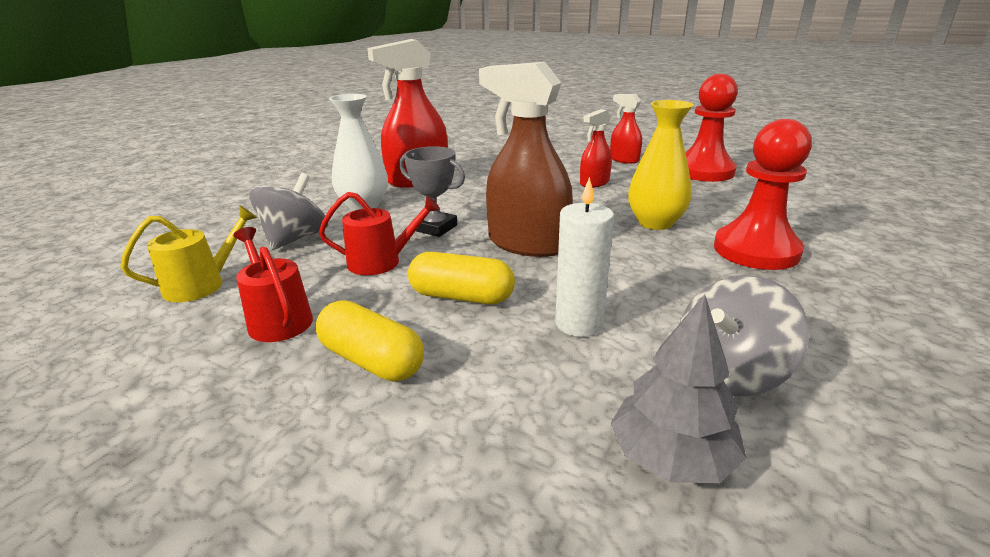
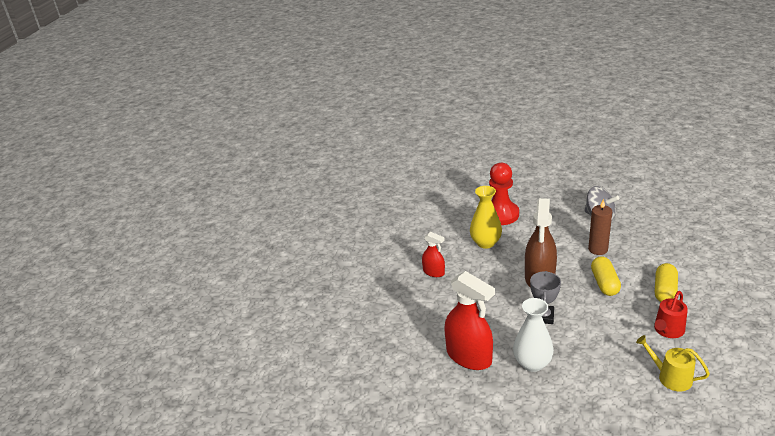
camera: 105 degrees left, 5 degrees up
(295, 239) = (599, 370): grey spinning top -> none
(381, 262) = (596, 321): red watering can -> none
(579, 323) = (598, 249): white candle -> brown candle
(624, 160) = (378, 267): red spray bottle -> none
(672, 458) = (647, 223): grey tree -> none
(704, 171) = (391, 234): red pawn -> none

